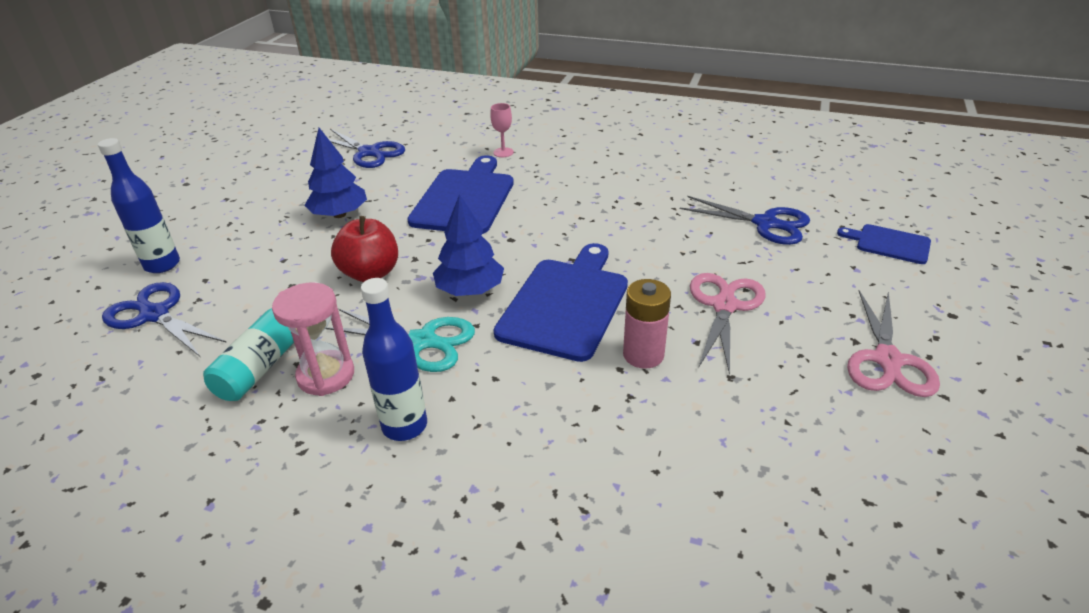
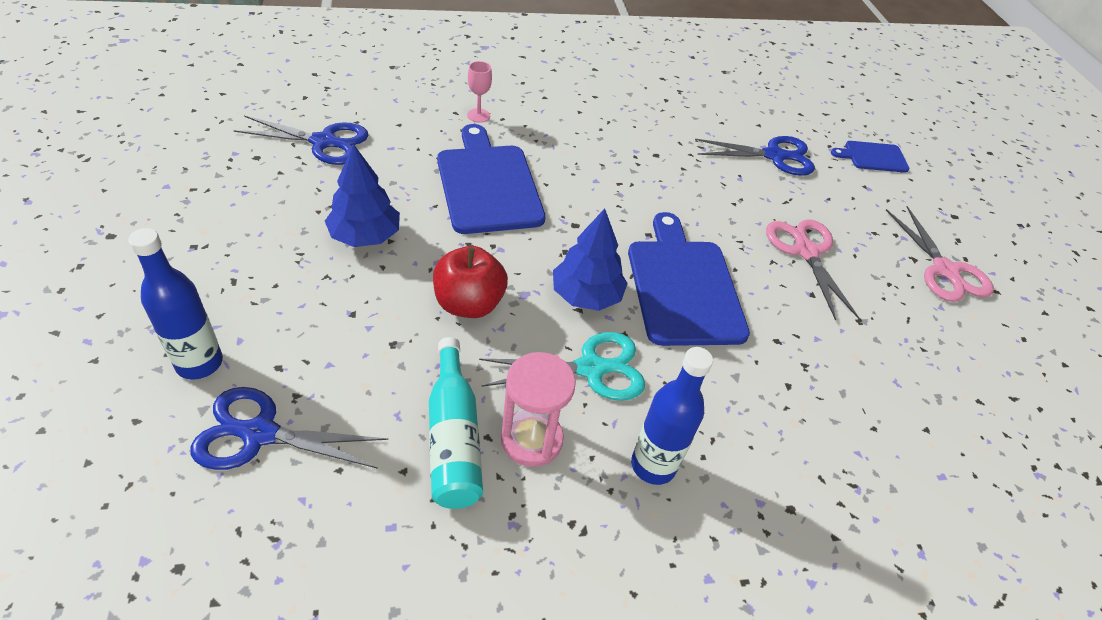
camera: 35 degrees left, 10 degrees up
(643, 355) = (784, 320): pink battery -> none

